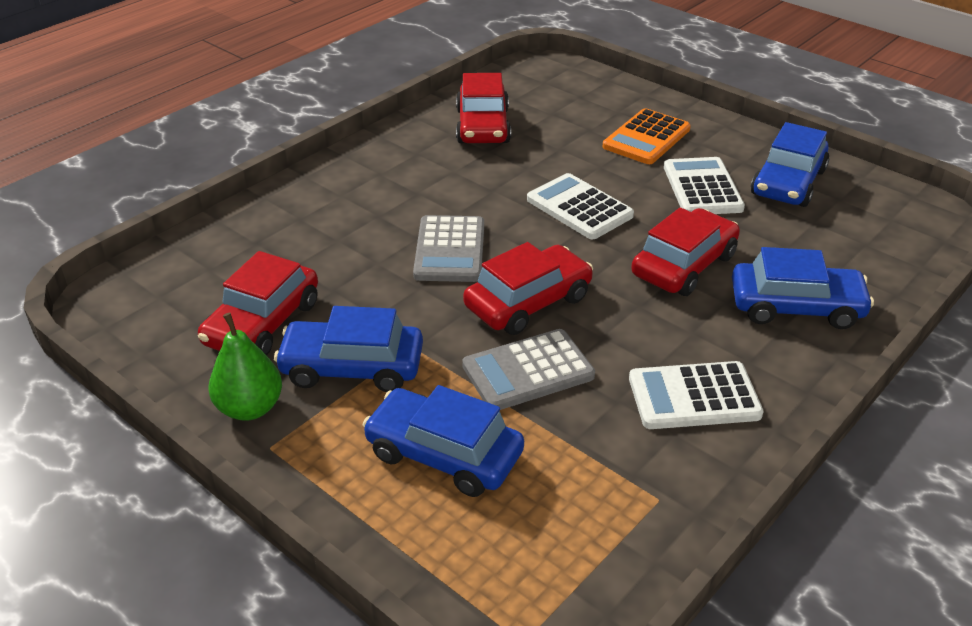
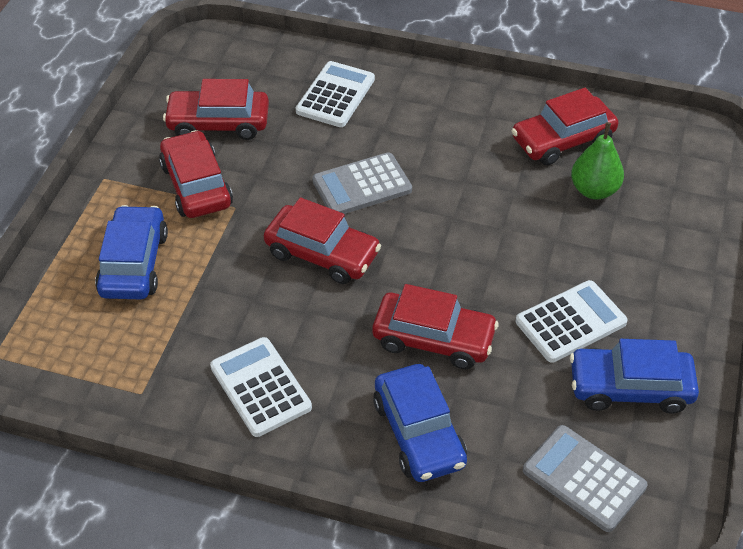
camera: 65 degrees right, 10 degrees up
(250, 408) = (134, 154): green pear -> green pear (594, 190)
(352, 367) = (196, 185): blue car -> red car
(528, 371) = (240, 279): grey calculator -> grey calculator (584, 478)
(579, 208) = (475, 245): white calculator -> white calculator (335, 95)
(646, 138) = (632, 258): orange calculator -> none

